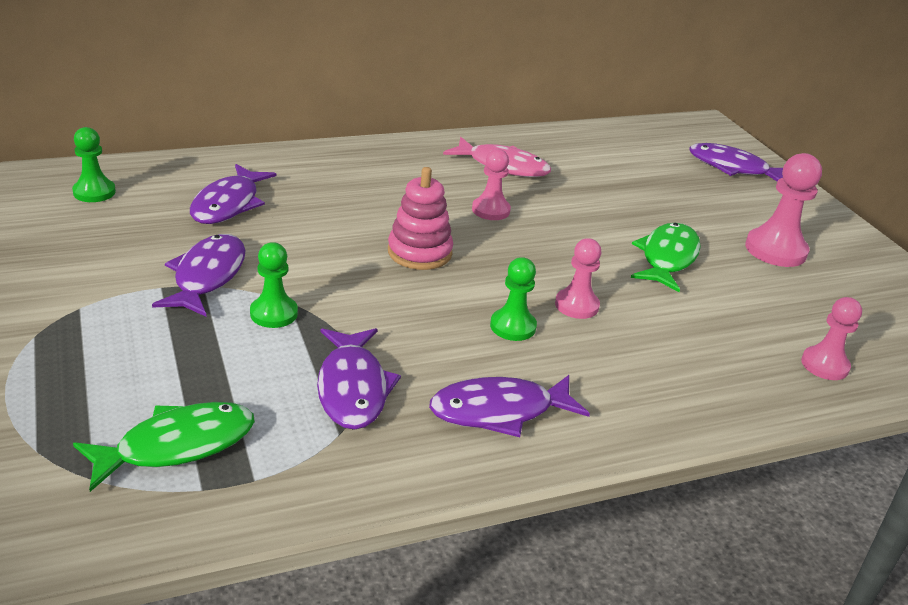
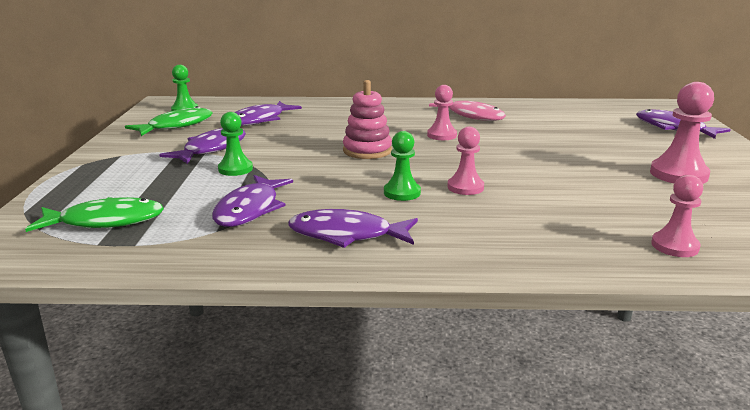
camera: 25 degrees right, 10 degrees down
(667, 258) = (569, 170): green fish -> green fish (176, 126)

